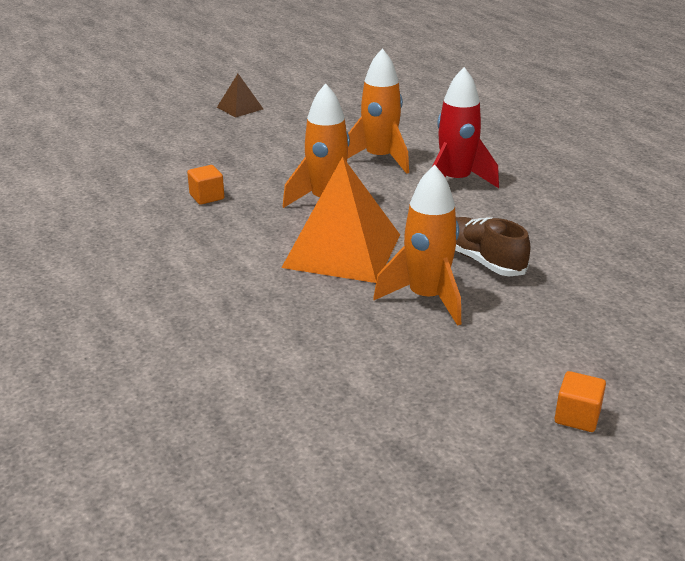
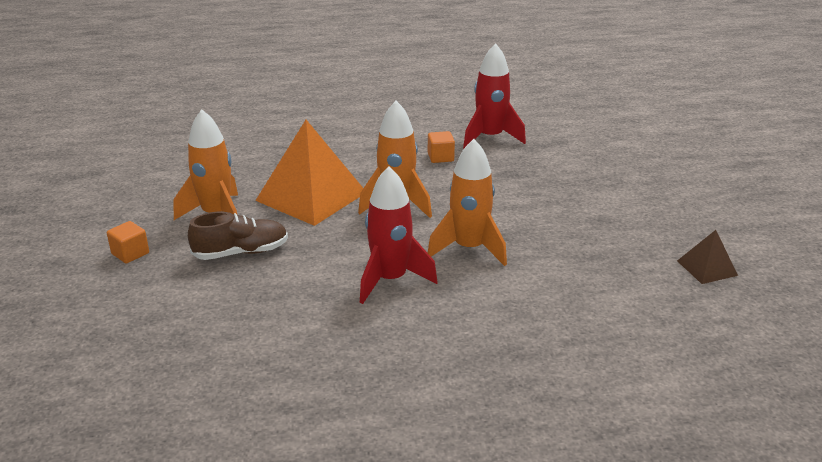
camera: 110 degrees right, 0 degrees up
(144, 178) = (490, 138): none -> red rocket
(240, 108) = (638, 195): brown pyramid -> brown pyramid (707, 268)
(577, 416) = (42, 234): orange cube -> orange cube (130, 253)

